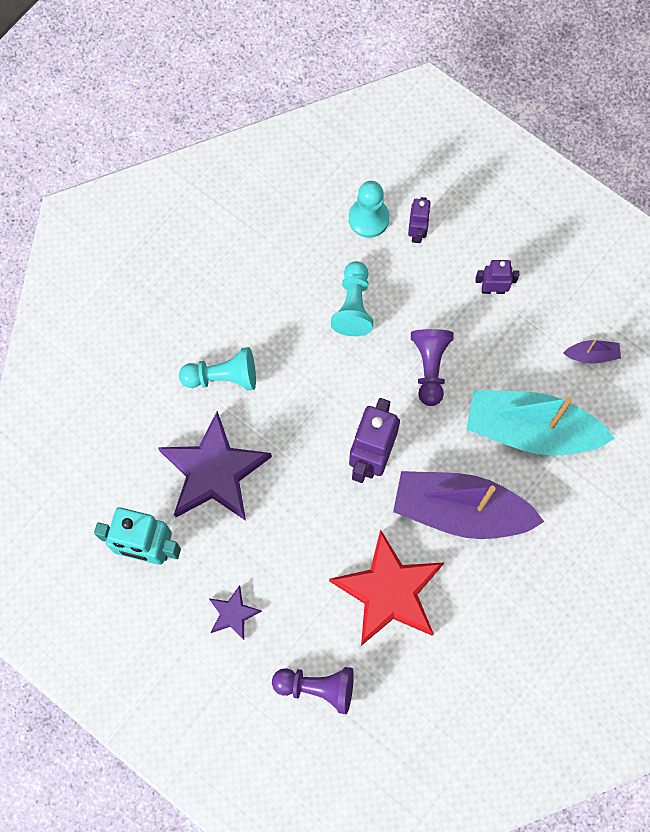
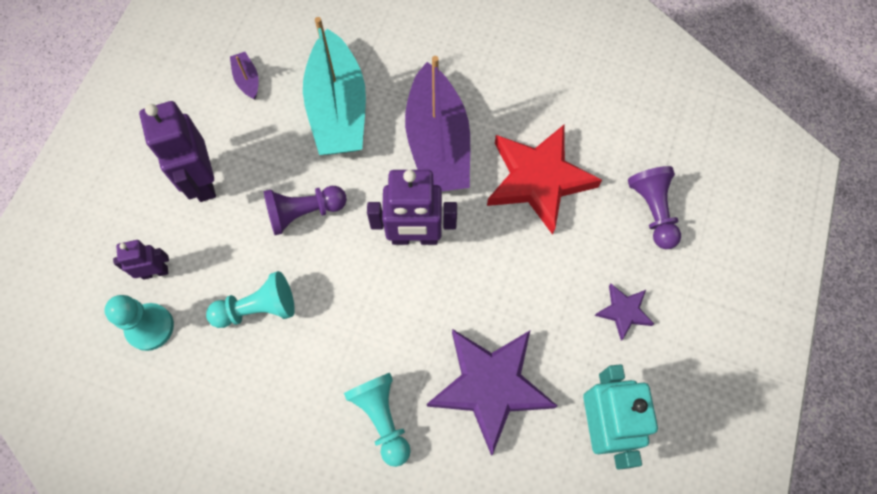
camera: 110 degrees left, 5 degrees down
(493, 289) = (202, 181): purple robot -> purple robot, size x1.84

